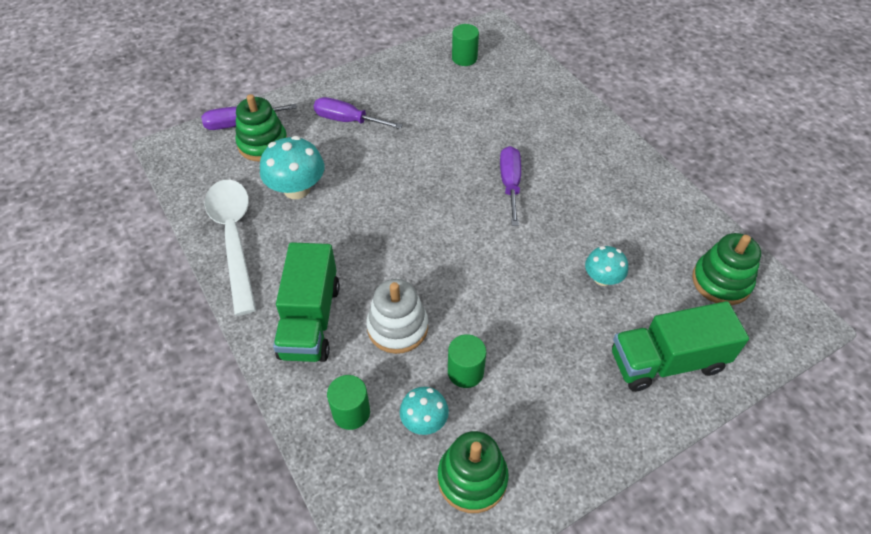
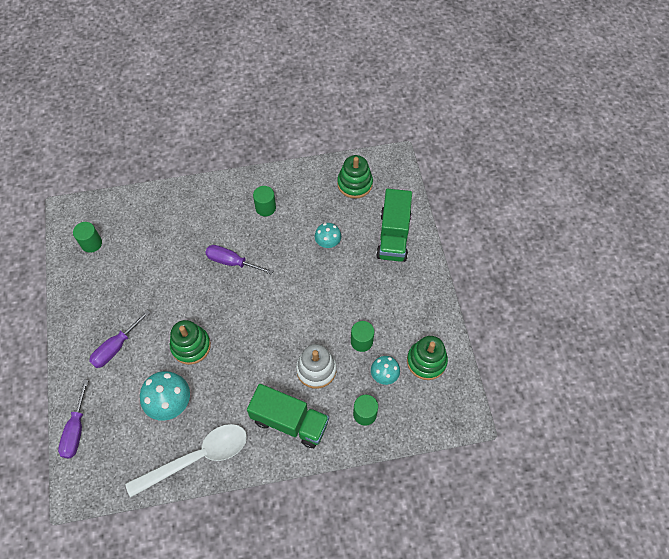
camera: 70 degrees left, 10 degrees up
(234, 238) = (197, 458): white spoon -> white spoon turned 150 degrees clockwise
(263, 144) = (109, 417): green stacking toy -> green stacking toy (191, 346)
(610, 192) = (265, 208): none -> green cylinder

